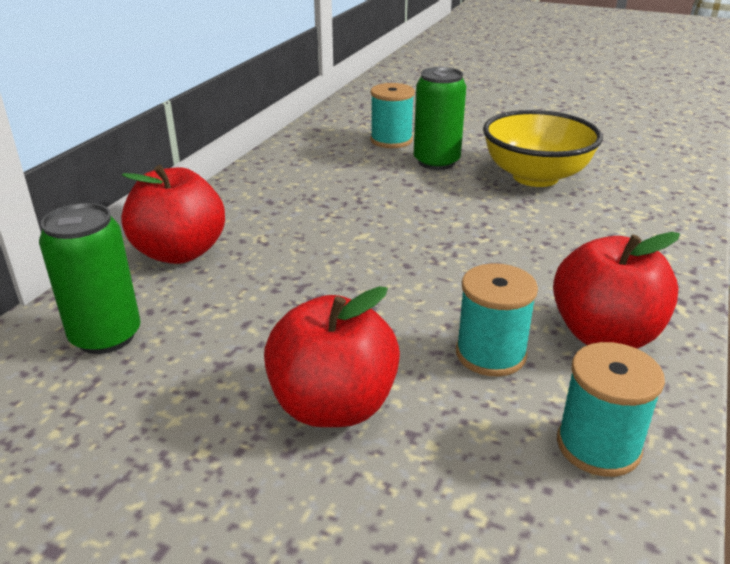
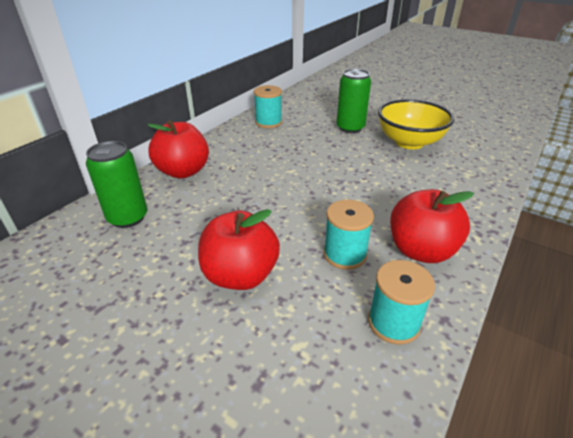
camera: 10 degrees right, 5 degrees up
(391, 140) = (327, 112): turquoise spool -> turquoise spool (268, 122)

